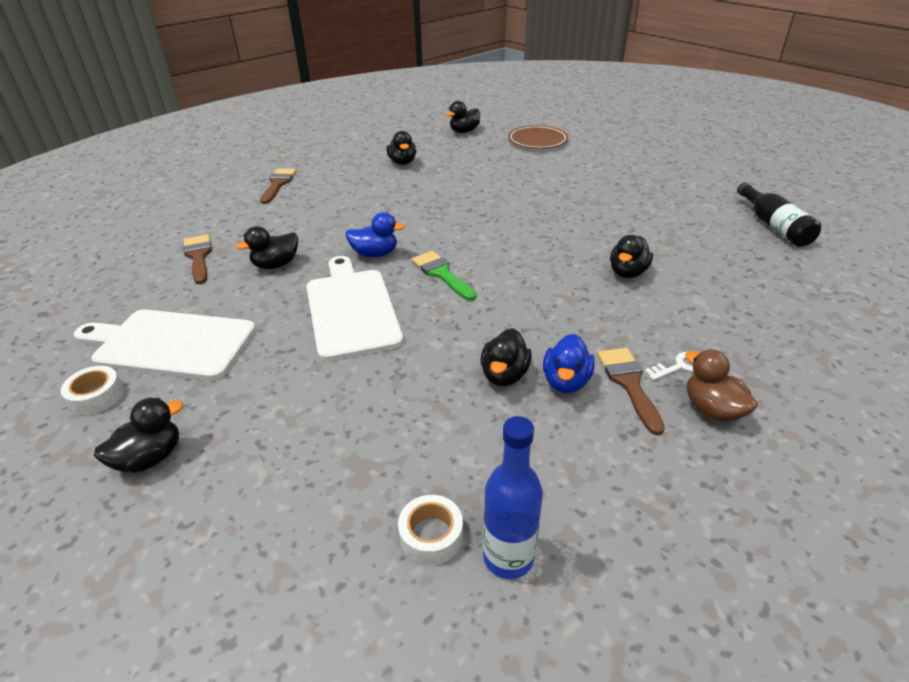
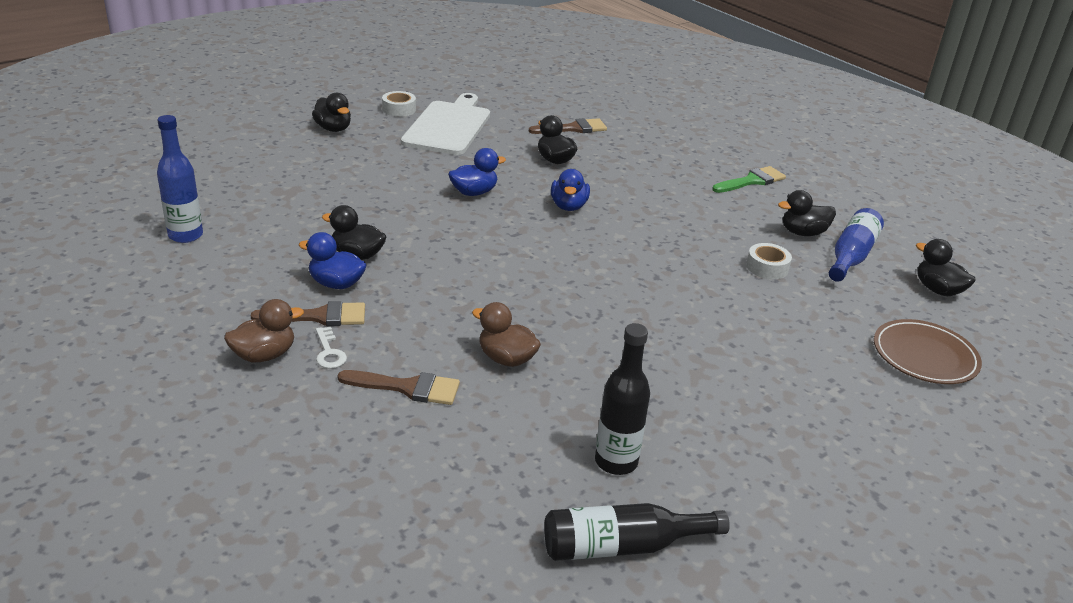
camera: 90 degrees right, 5 degrees down
(278, 184) = (725, 158): brown brush -> brown brush (407, 388)
(351, 309) = (474, 192): white cutting board -> blue duck
(431, 150) = (851, 256): none -> blue bottle
(431, 535) = (219, 212): white tape -> white tape (767, 267)
(441, 274) = (524, 239): green brush -> green brush (752, 181)
(627, 272) = (506, 359): black duck -> brown duck
(705, 228) = (616, 462): none -> black bottle

